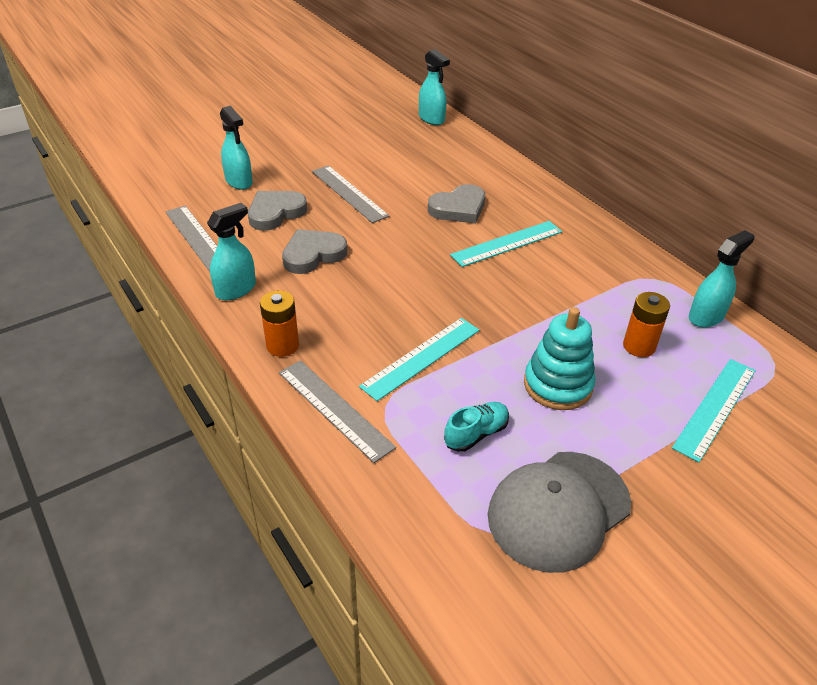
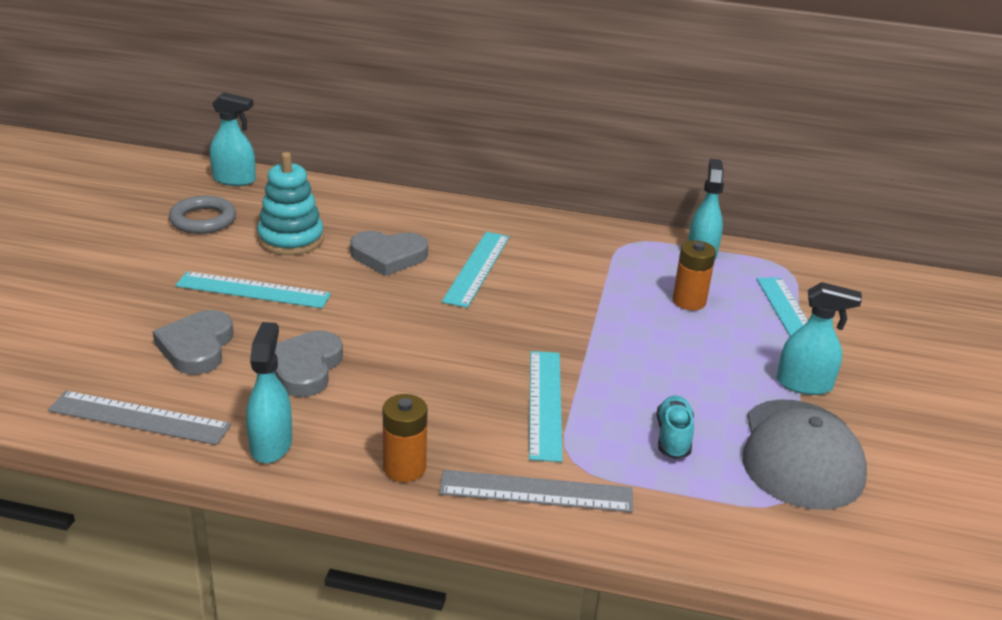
camera: 45 degrees left, 10 degrees down
(239, 181) = (97, 334): turquoise spray bottle -> turquoise spray bottle (804, 384)
(349, 193) = (253, 290): grey ruler -> turquoise ruler
(379, 137) = (203, 220): none -> grey ring
(458, 208) = (388, 256): grey heart -> grey heart turned 75 degrees clockwise
(558, 385) = (676, 363): turquoise stacking toy -> turquoise stacking toy (291, 239)

